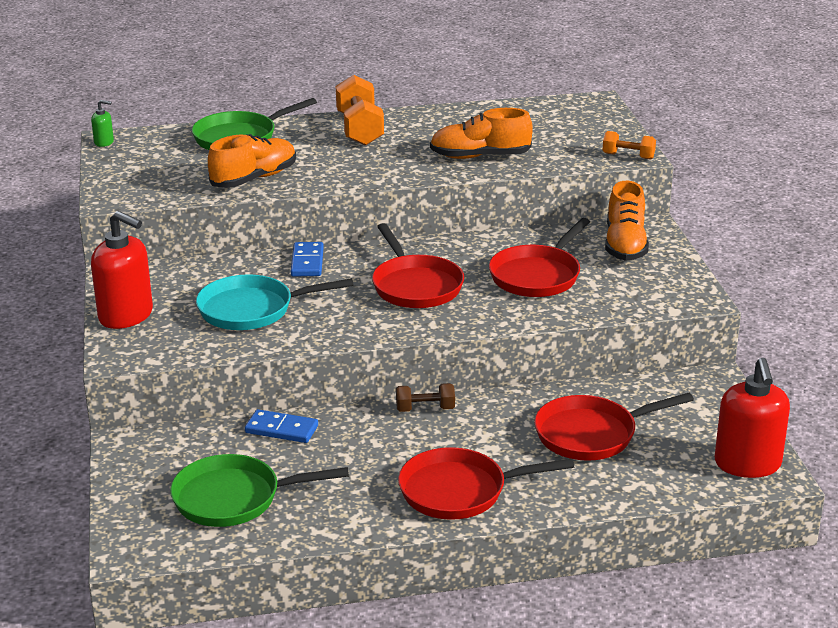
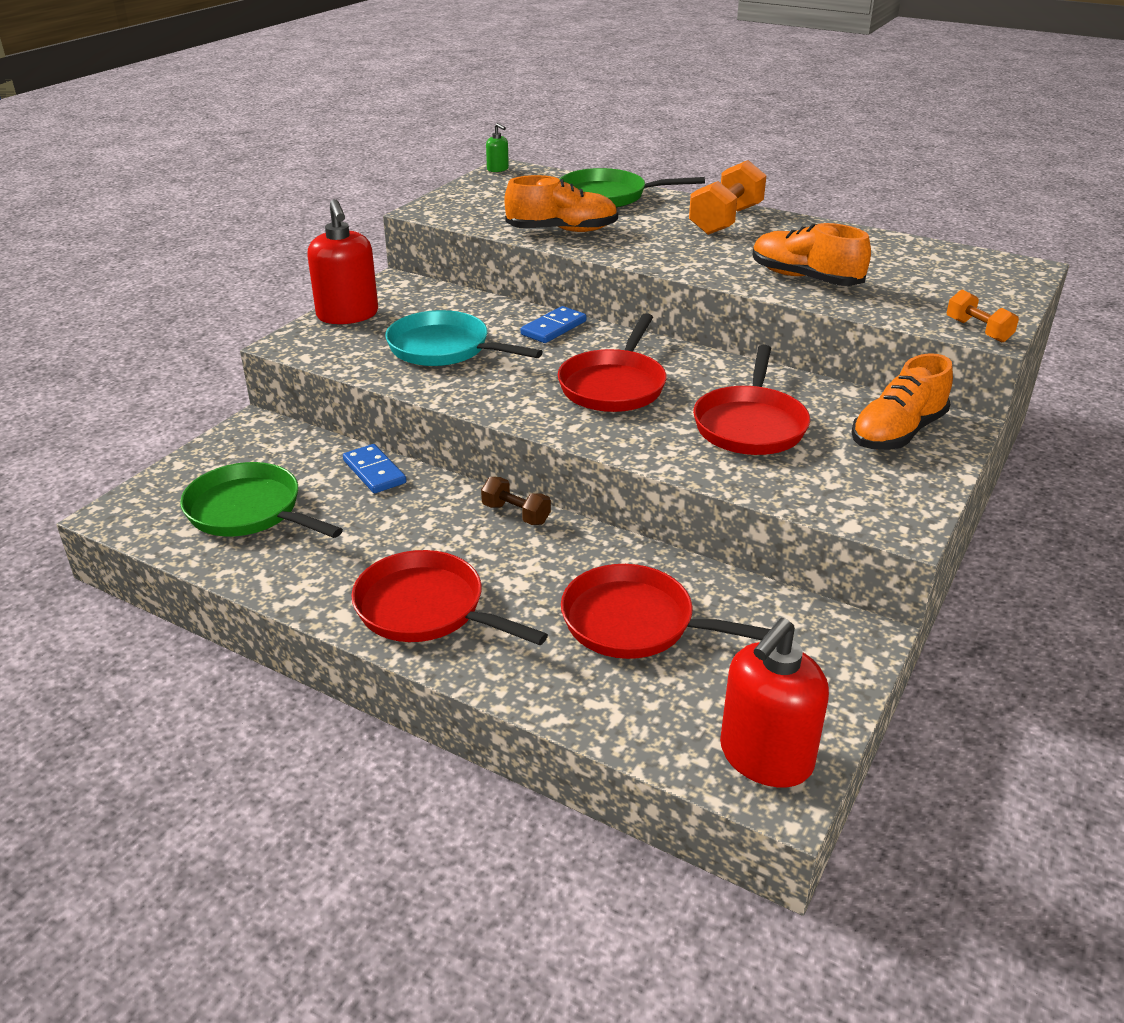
camera: 40 degrees right, 5 degrees up
(537, 275) = (750, 425): red pan -> red pan turned 60 degrees counterclockwise

